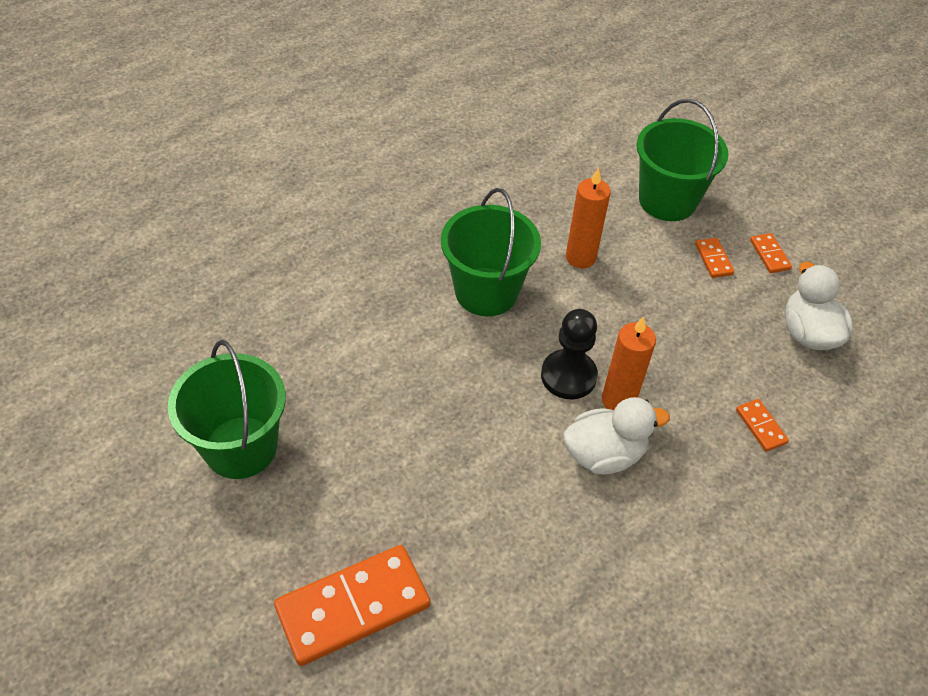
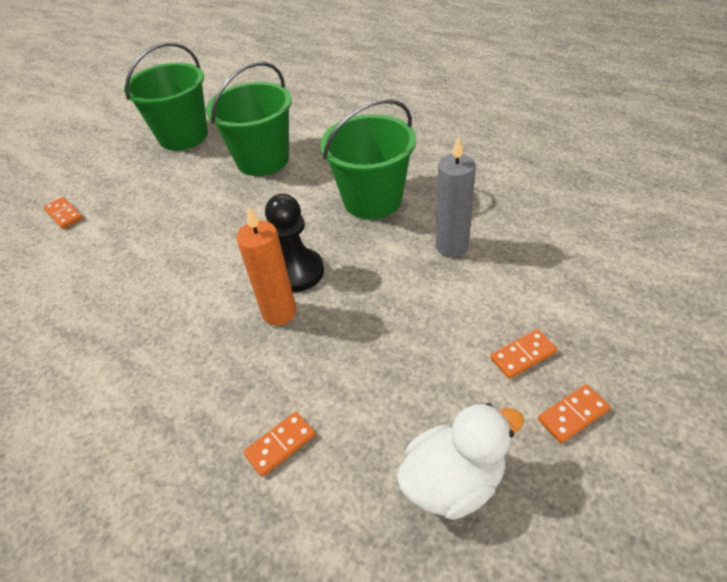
camera: 80 degrees right, 5 degrees down
(353, 606) = (64, 214): orange domino -> orange domino, size x0.45
(580, 257) = (452, 246): orange candle -> grey candle
(604, 454) = (213, 315): white duck -> none
(667, 200) = (591, 295): green bucket -> green bucket (263, 160)

